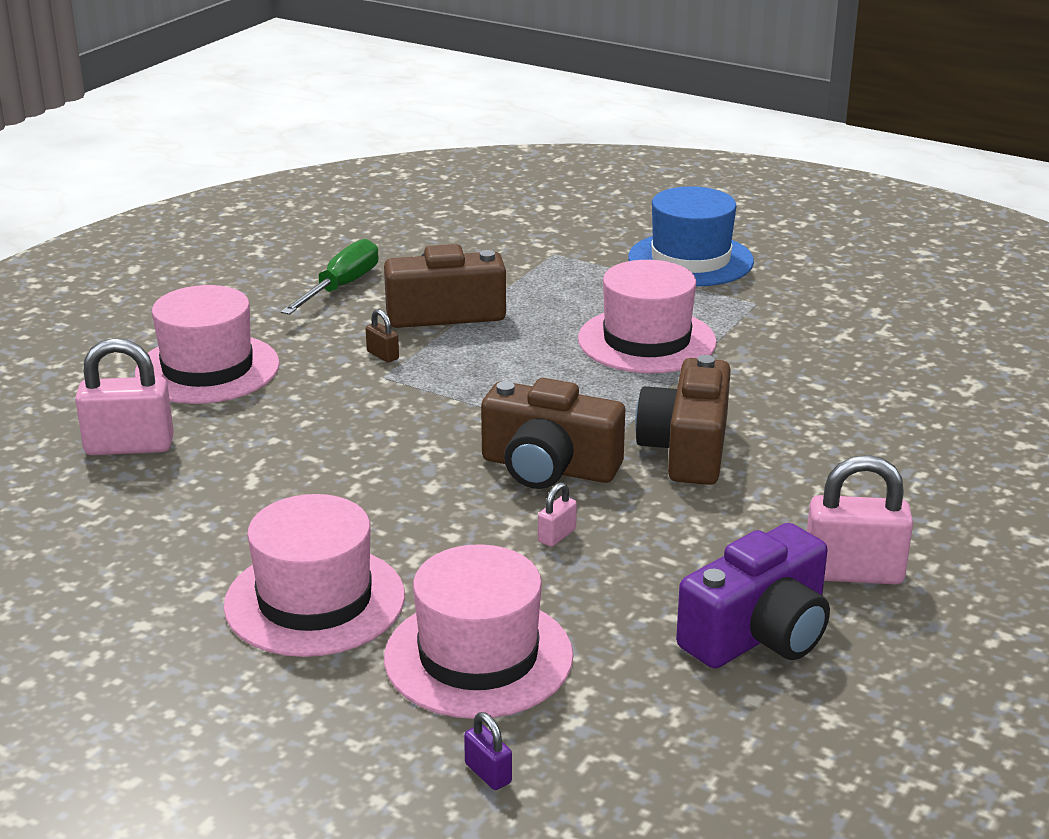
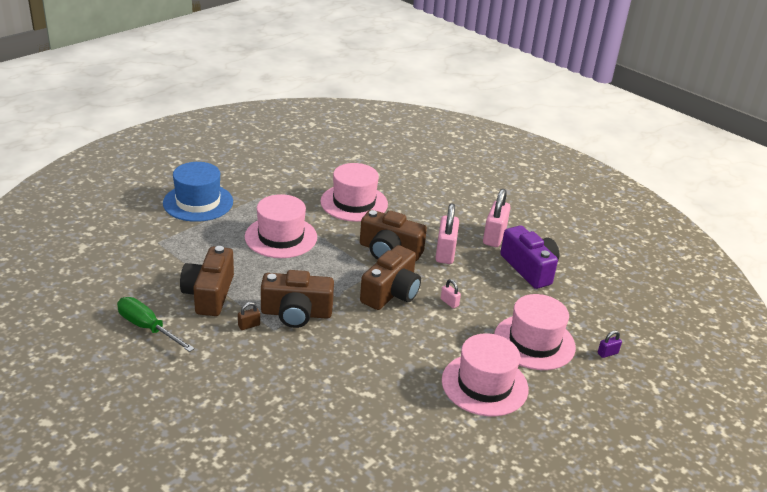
camera: 80 degrees left, 5 degrees up
(129, 446) = (311, 440): pink padlock -> pink padlock (445, 253)
(207, 369) = (228, 398): pink hat -> pink hat (354, 203)
(435, 388) = (296, 313): none -> brown camera

